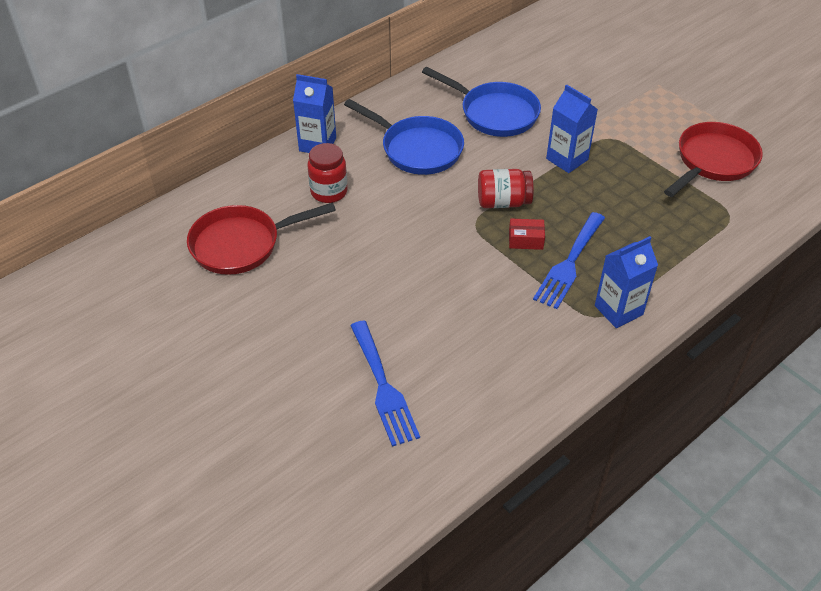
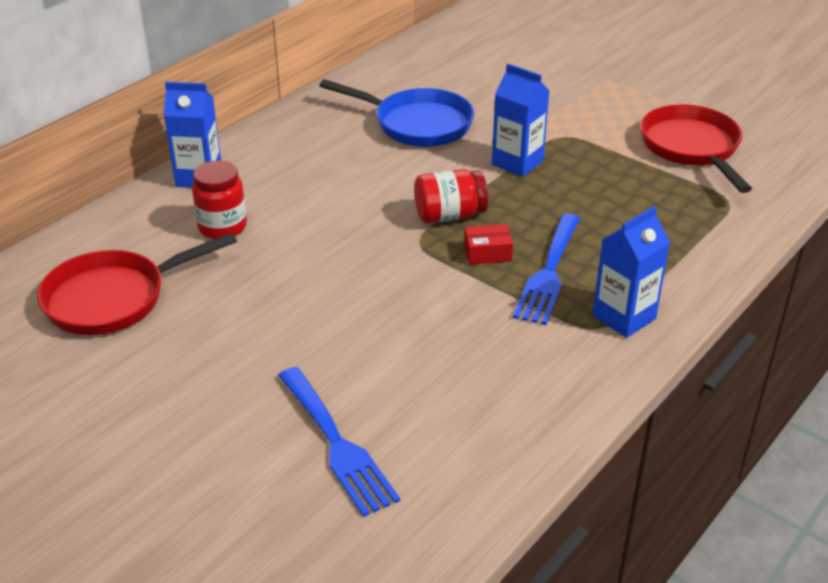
camera: 10 degrees left, 10 degrees down
(417, 149) = (328, 170): blue pan -> none
(713, 161) = (692, 148): red pan -> red pan turned 45 degrees counterclockwise

